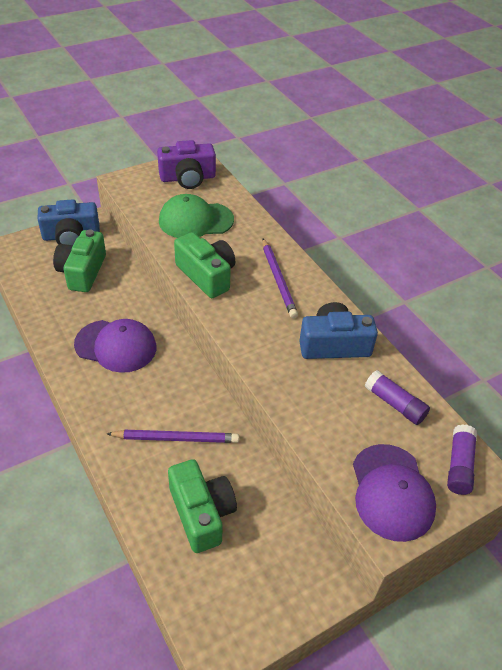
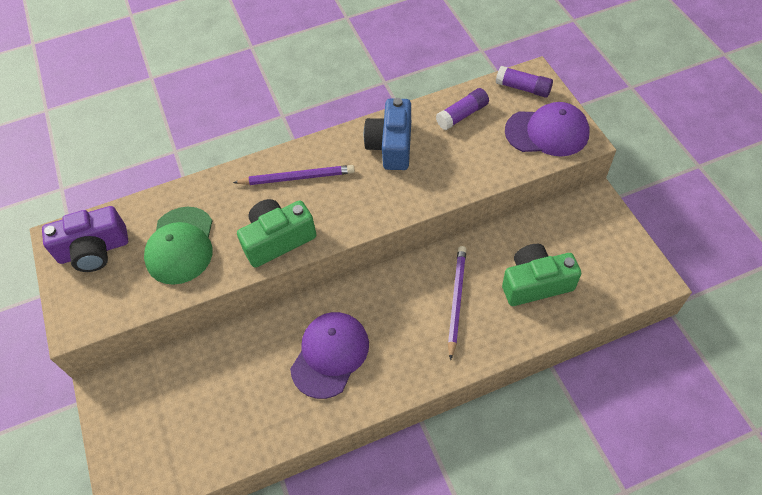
camera: 75 degrees left, 10 degrees up
(71, 236) = (126, 412): blue camera -> none
(82, 272) = (199, 395): green camera -> none
(187, 178) = (94, 250): purple camera -> purple camera turned 75 degrees clockwise

